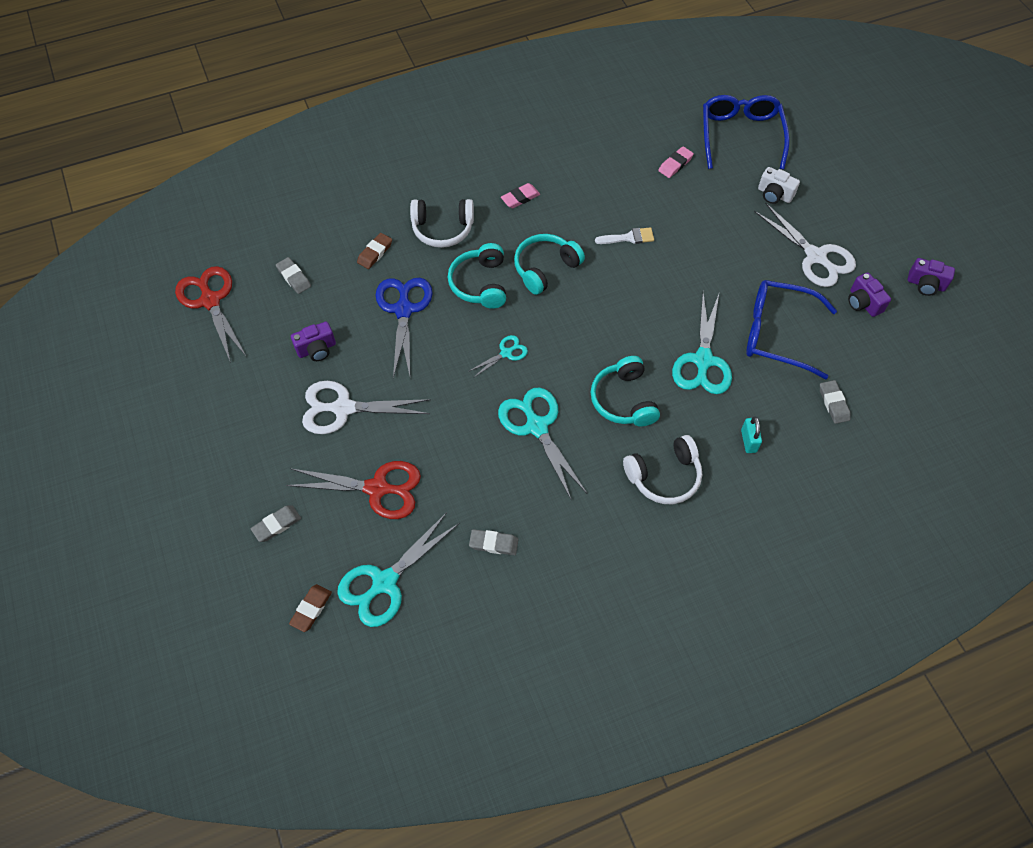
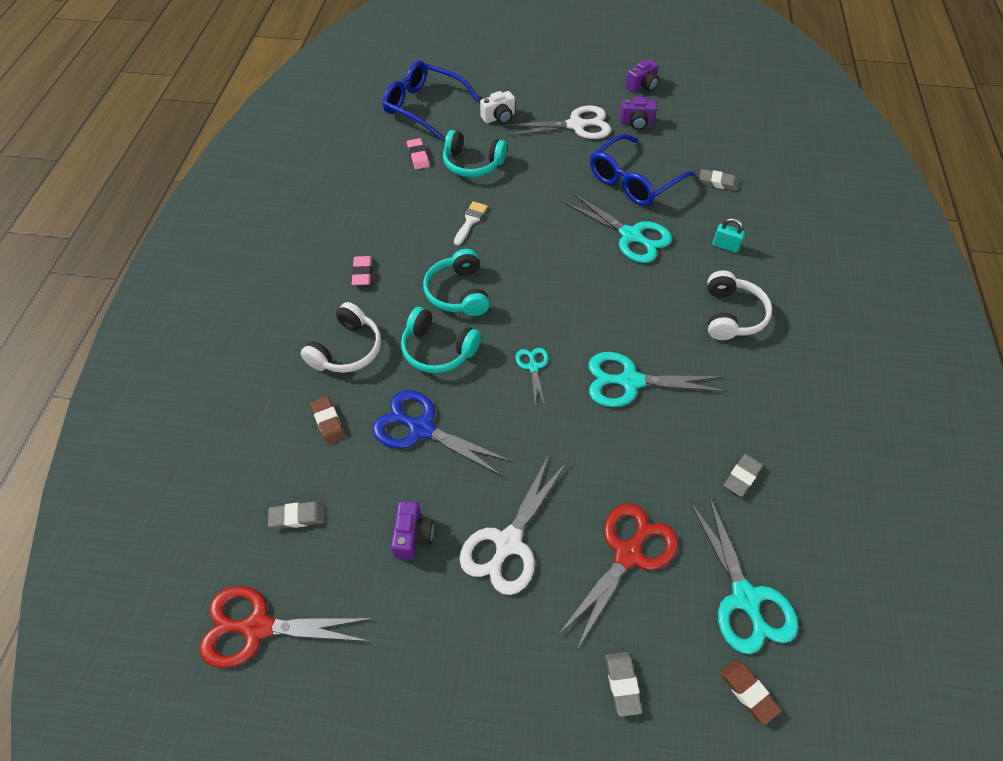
camera: 60 degrees left, 5 degrees down
(623, 400) = (639, 305): turquoise headphones -> turquoise headphones (472, 164)

